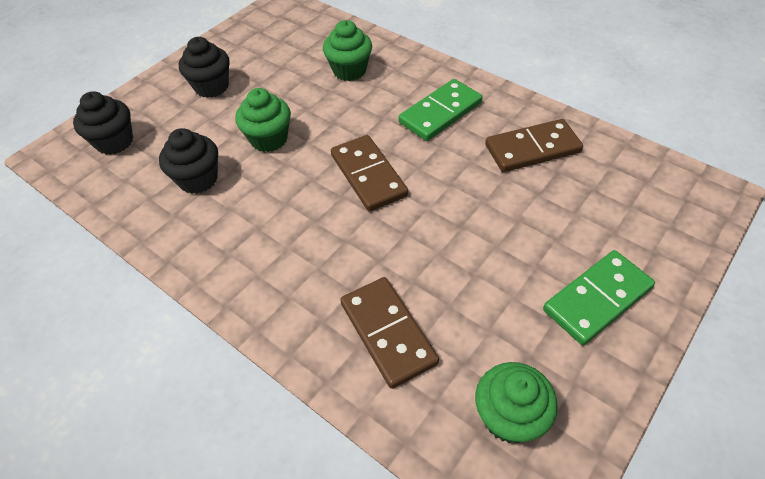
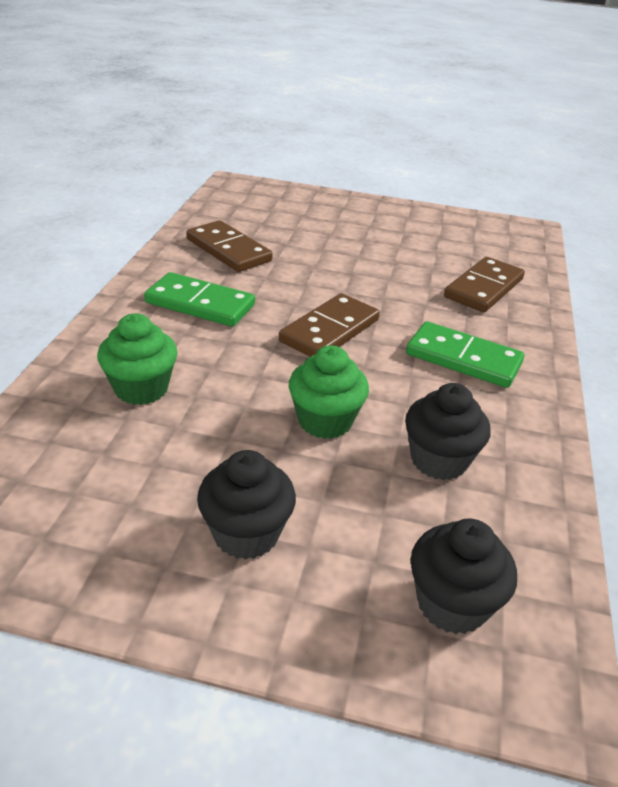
camera: 120 degrees left, 15 degrees down
(509, 417) = (488, 239): green cupcake -> none
(597, 299) = (371, 218): green domino -> green domino (463, 359)

